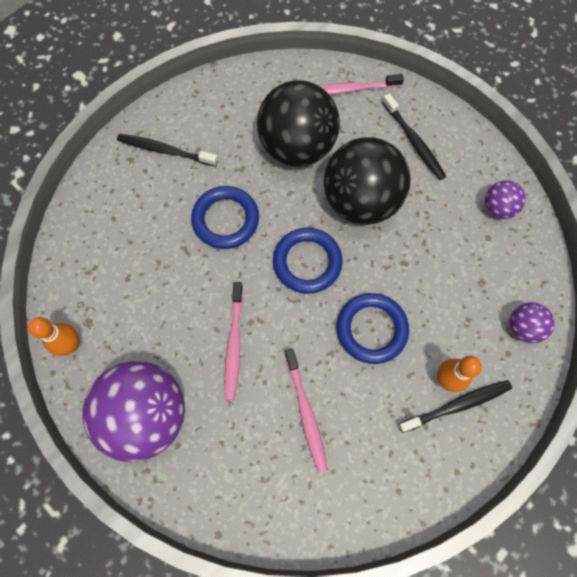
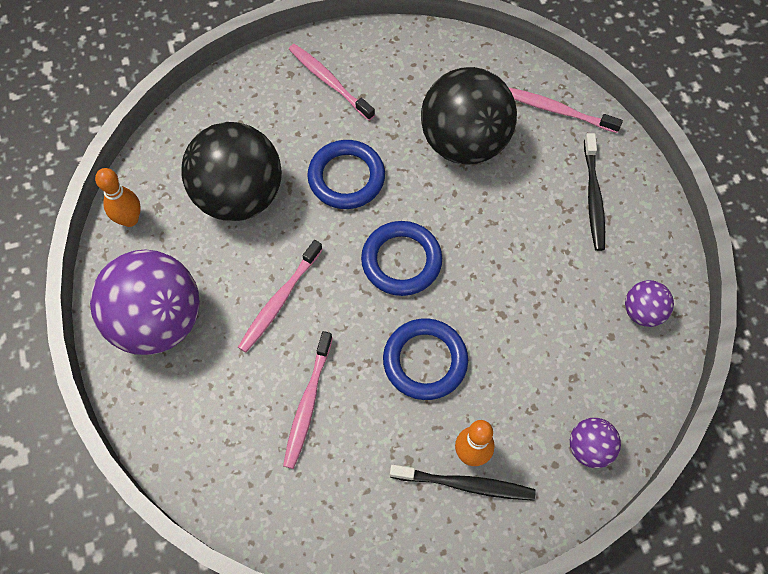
camera: 30 degrees right, 5 degrees down
(164, 150) = (329, 81): black toothbrush -> pink toothbrush
(361, 201) = (496, 229): black ball -> black ball (239, 196)

